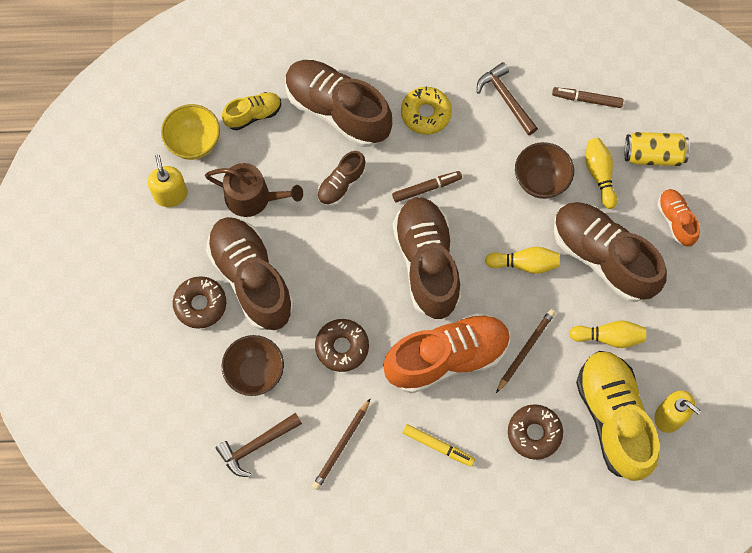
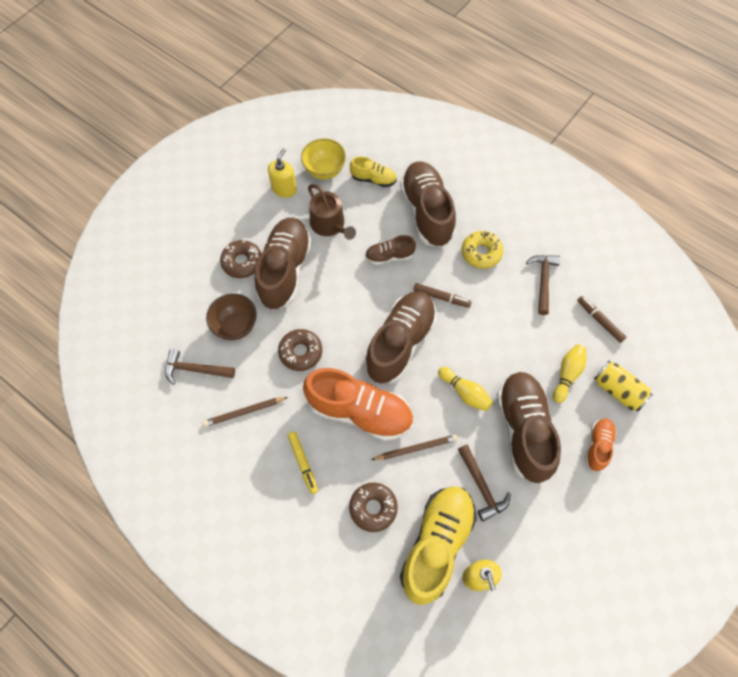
camera: 40 degrees right, 5 degrees down
(540, 181) = (522, 348): brown bowl -> none
(609, 337) = (481, 486): yellow bowling pin -> brown hammer

